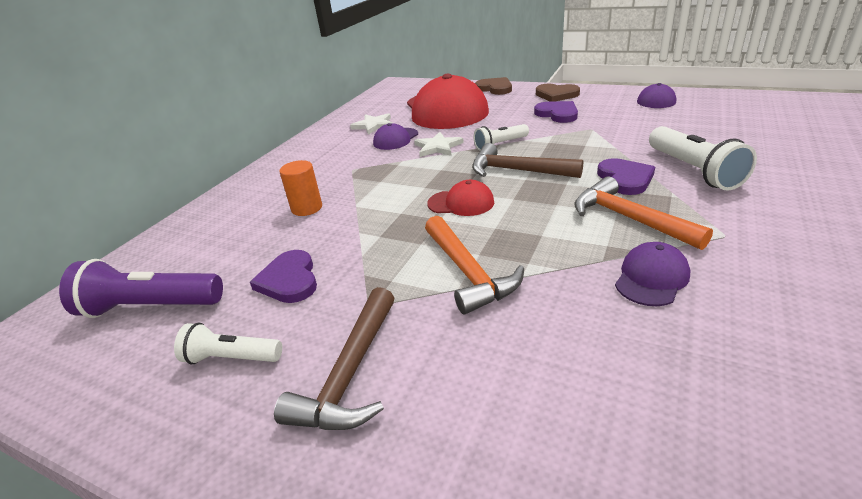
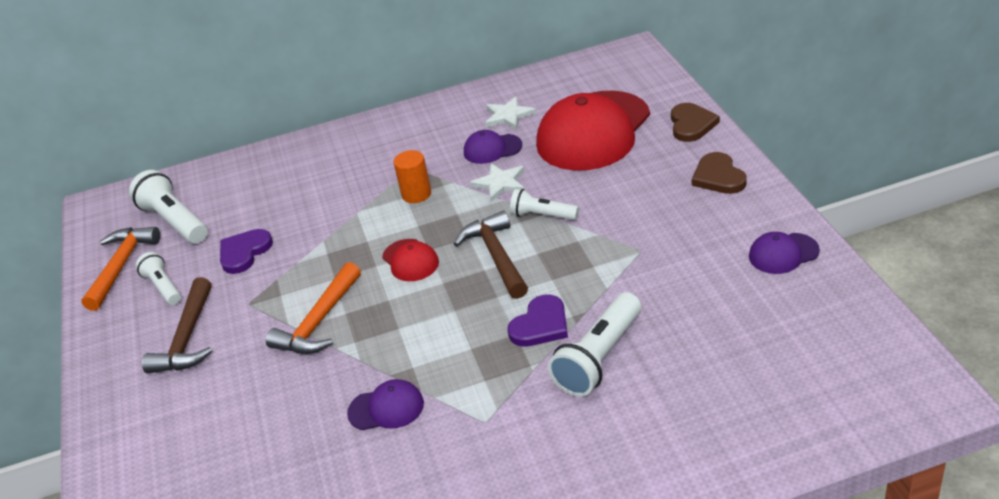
camera: 50 degrees right, 5 degrees up
(150, 307) = (175, 221): purple flashlight -> white flashlight
(307, 208) = (332, 192): orange cylinder -> orange cylinder (416, 194)
(350, 373) = (187, 338): brown hammer -> brown hammer turned 60 degrees counterclockwise
(557, 114) = (659, 208): purple heart -> none
(629, 219) = (466, 360): orange hammer -> orange hammer (121, 266)

